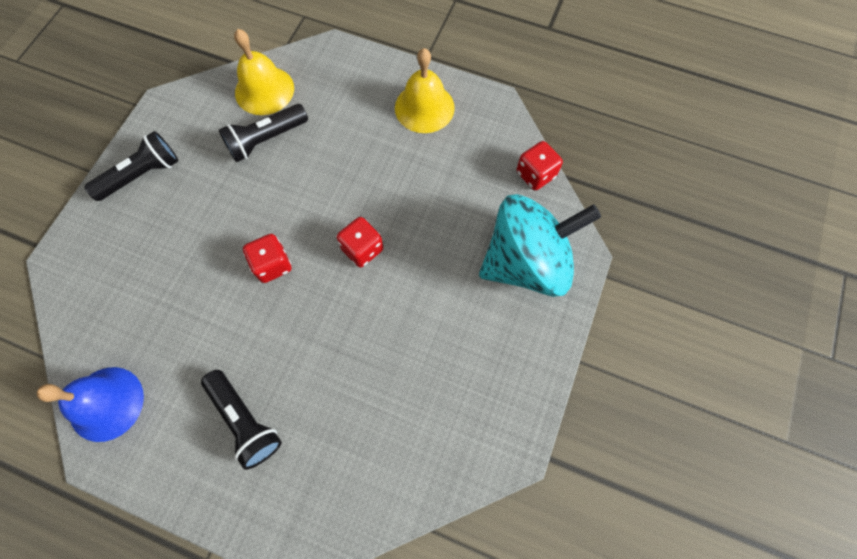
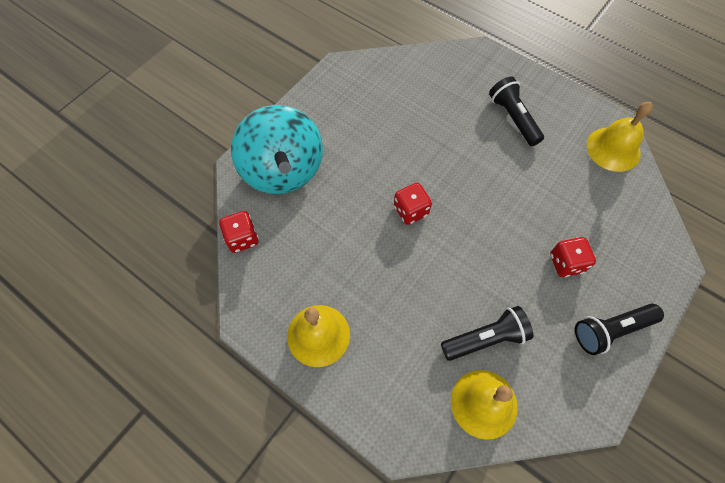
camera: 165 degrees left, 5 degrees down
(106, 403) = (613, 149): blue bell -> yellow bell
(272, 265) = (487, 216): red dice -> red dice (566, 263)
(526, 262) = (283, 170): turquoise spinning top -> turquoise spinning top turned 105 degrees counterclockwise

